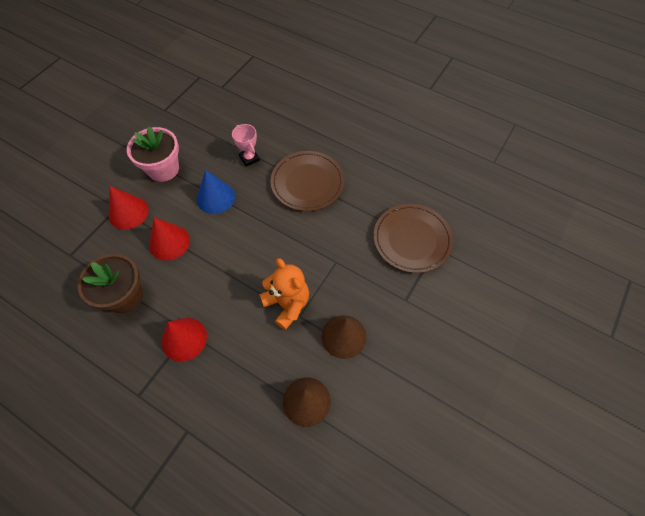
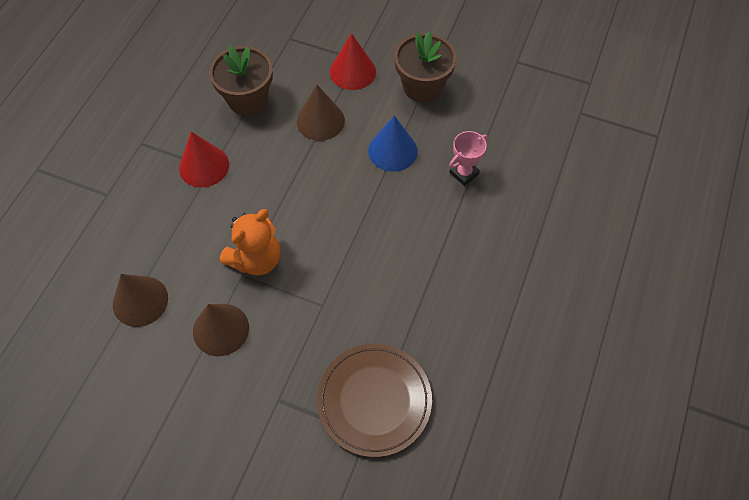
camera: 80 degrees right, 0 degrees up
(163, 169) = (422, 86): pink flower pot -> brown flower pot
(169, 242) = (320, 121): red cone -> brown cone
(307, 183) = (440, 250): brown plate -> none

